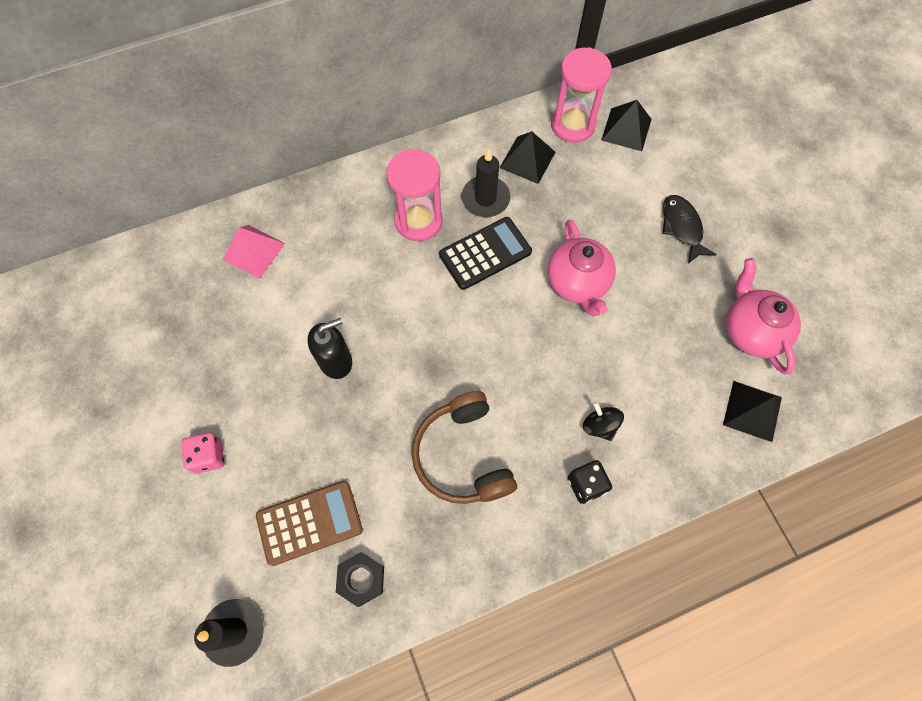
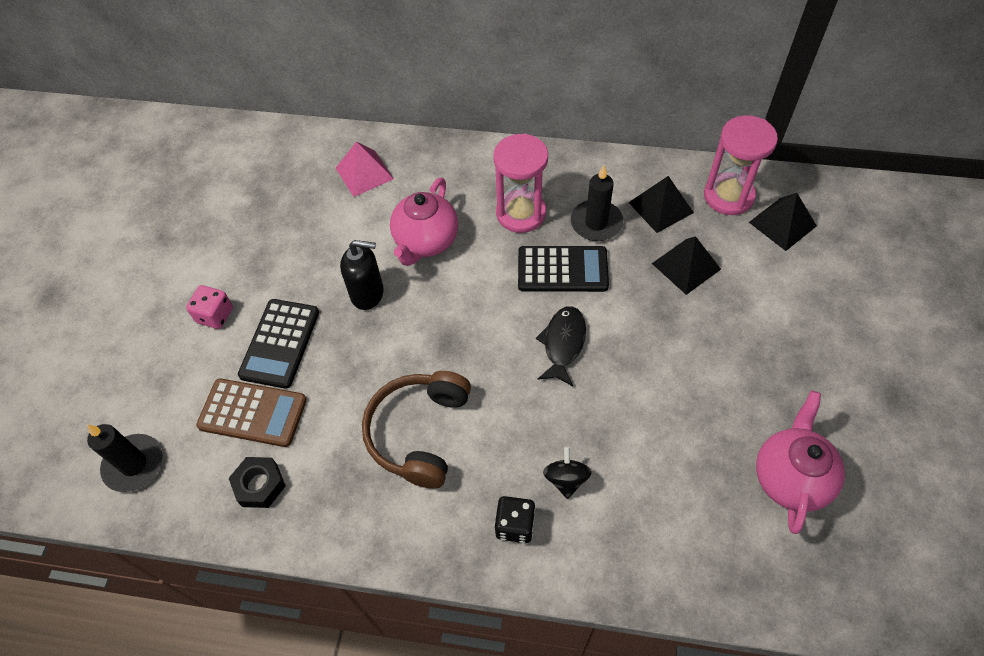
camera: 35 degrees right, 10 degrees down
(289, 448) = (280, 343): none -> black calculator
(577, 283) = (634, 339): pink teapot -> pink teapot (426, 241)
(682, 227) = (781, 340): black fish -> black fish (563, 343)
(752, 410) = (738, 555): black pyramid -> black pyramid (686, 266)

